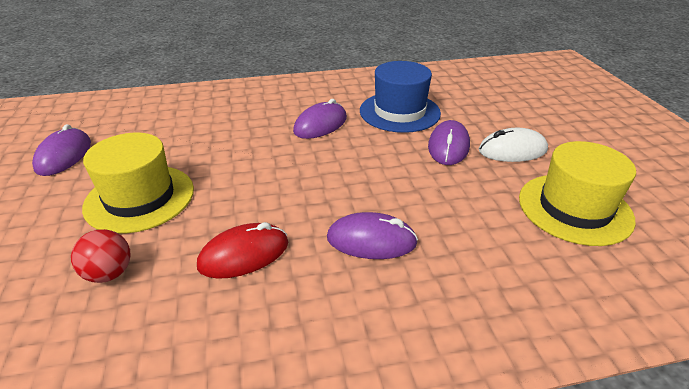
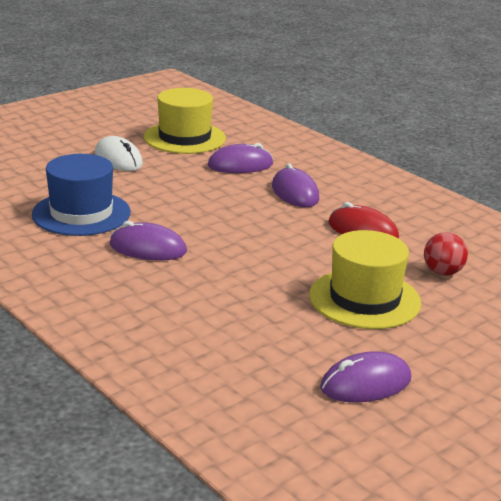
camera: 120 degrees left, 10 degrees down
(448, 146) = (135, 183): purple mouse -> purple mouse (240, 165)

